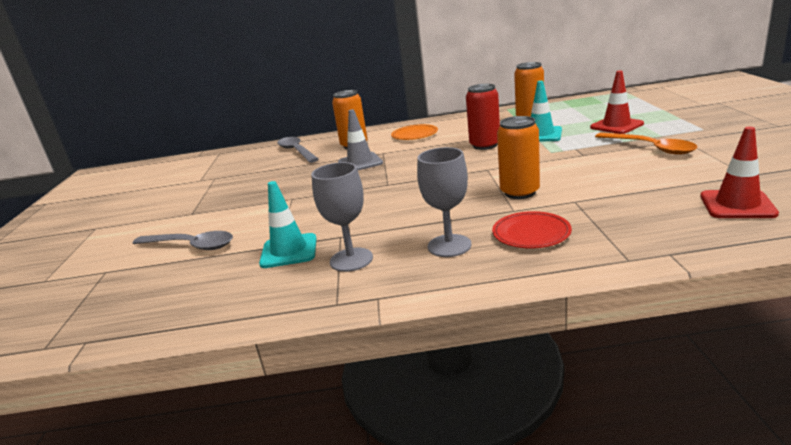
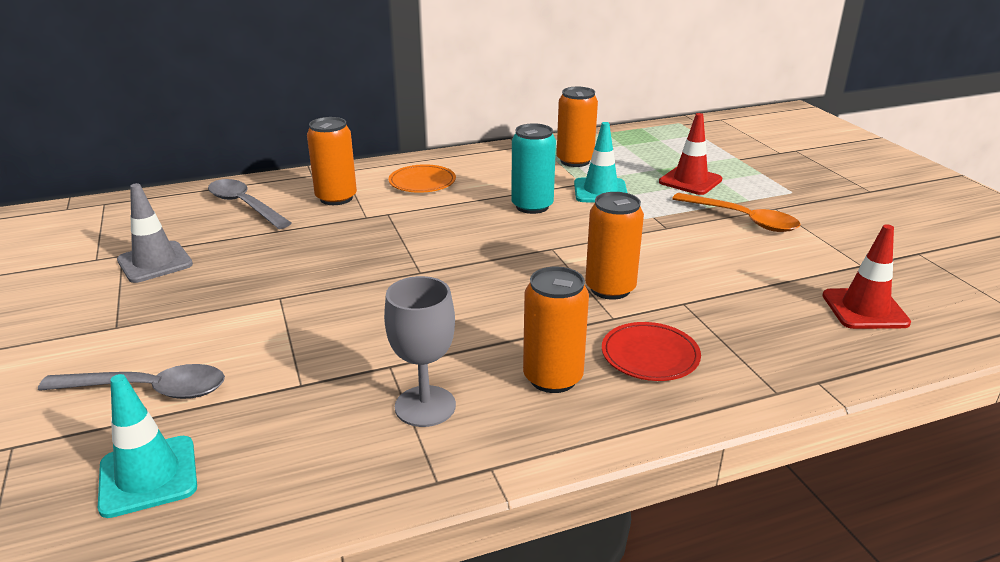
camera: 20 degrees left, 5 degrees up
(289, 251) = (322, 394): turquoise traffic cone -> turquoise traffic cone (148, 476)
(360, 162) = (360, 231): grey traffic cone -> grey traffic cone (155, 262)
(449, 246) = (553, 378): grey goblet -> orange can
(485, 145) = (532, 206): red can -> turquoise can

